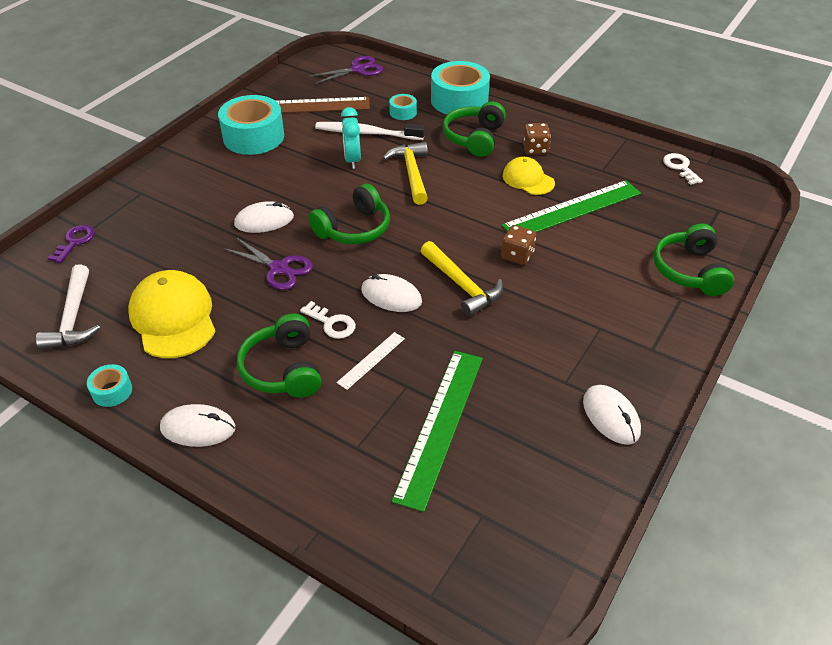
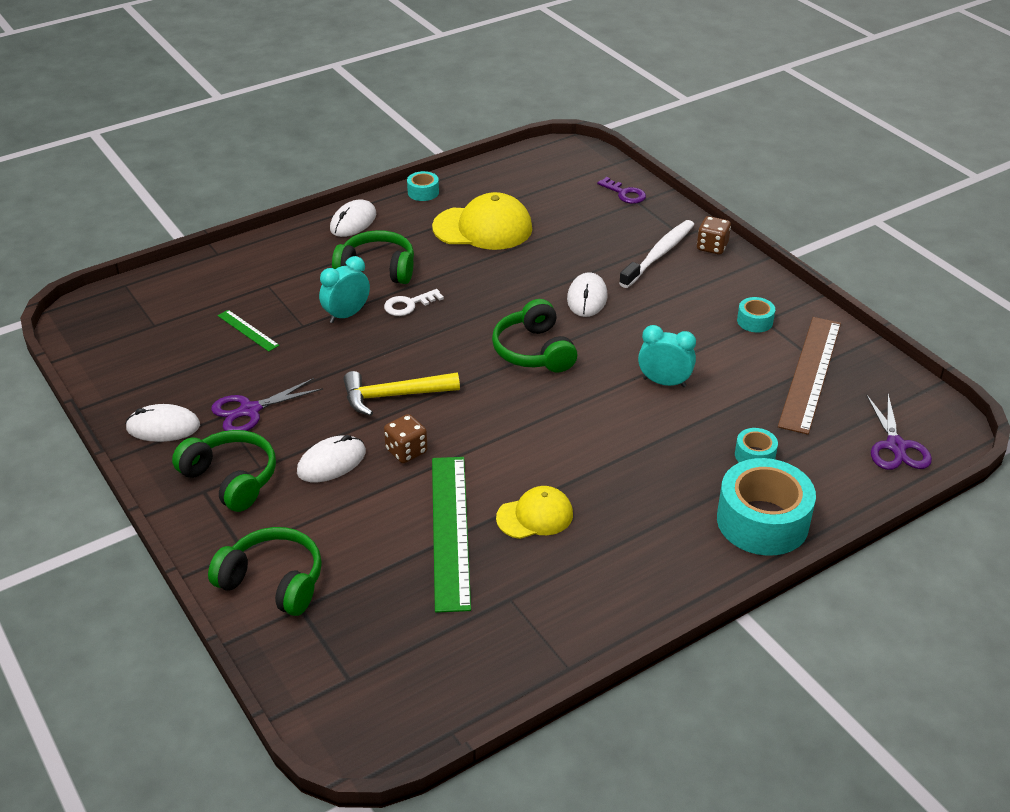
camera: 115 degrees right, 5 degrees down
(73, 317) = (521, 184): white hammer -> none
(253, 137) = (755, 321): turquoise tape -> turquoise tape, size x0.46
(279, 269) = (505, 292): purple scissors -> purple scissors (249, 410)
(367, 133) = (718, 409): white toothbrush -> white toothbrush (659, 254)
(371, 360) = (346, 315): white ruler -> turquoise clock
(391, 296) = (415, 347): white mouse -> white mouse (331, 462)
(411, 173) = (608, 420): yellow hammer -> none
(440, 425) = (248, 330): green ruler -> green ruler, size x0.47
(474, 138) = (656, 501): green headphones -> green headphones (231, 479)
(535, 149) = (597, 551): brown dice -> brown dice (712, 247)
(680, 167) = (462, 691): white key -> none

